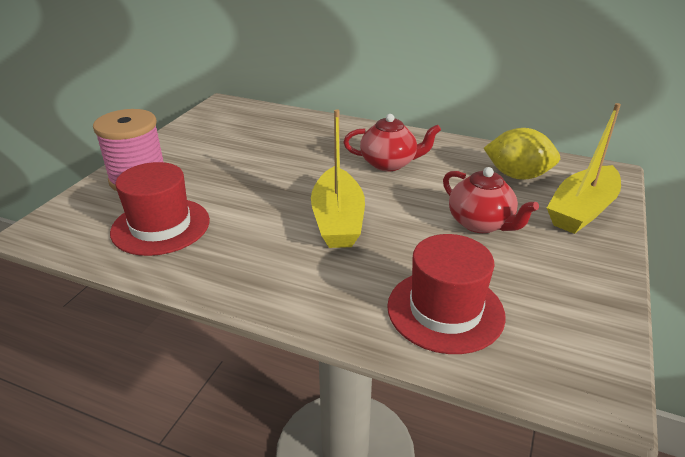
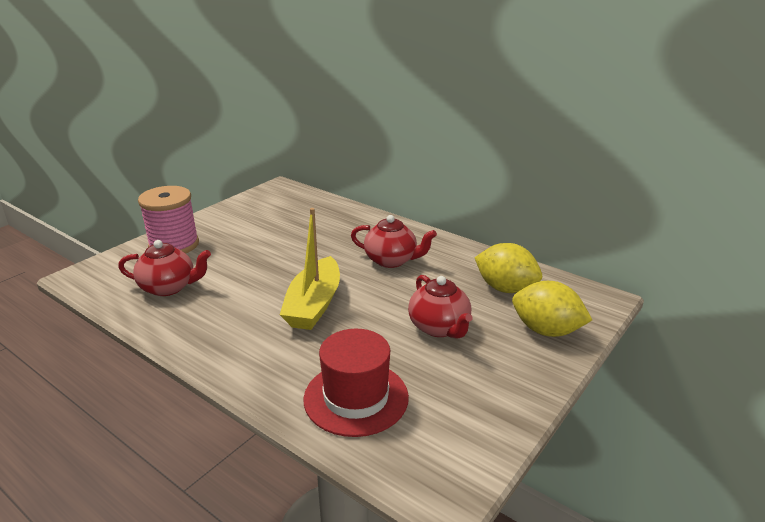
camera: 15 degrees right, 5 degrees down
(161, 226) = (169, 287): red hat -> red teapot
(582, 210) = (546, 330): yellow boat -> yellow lemon

